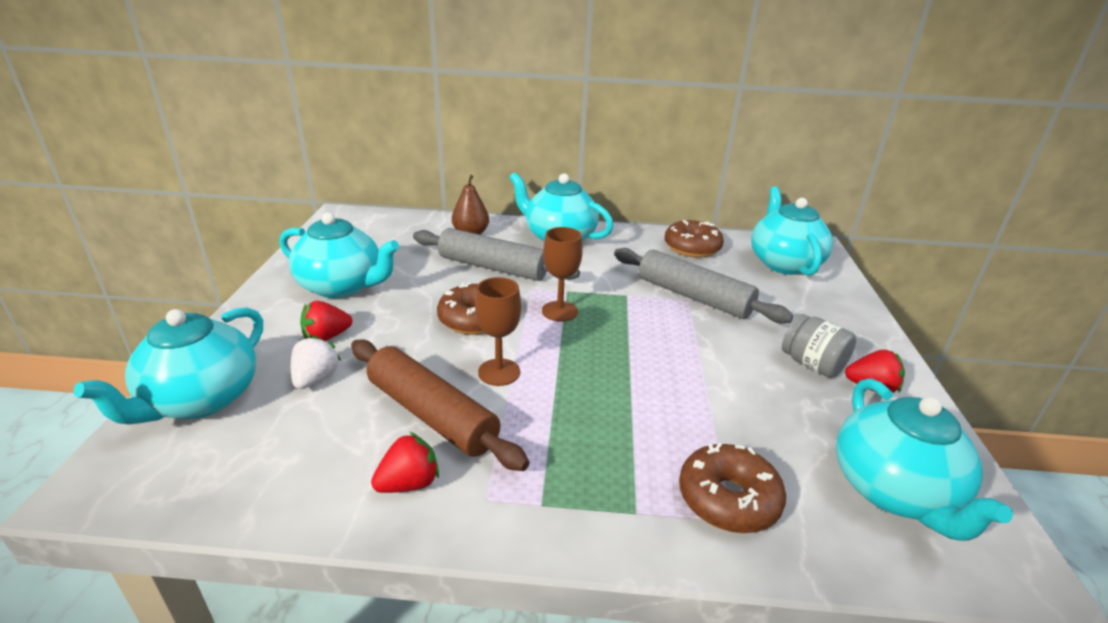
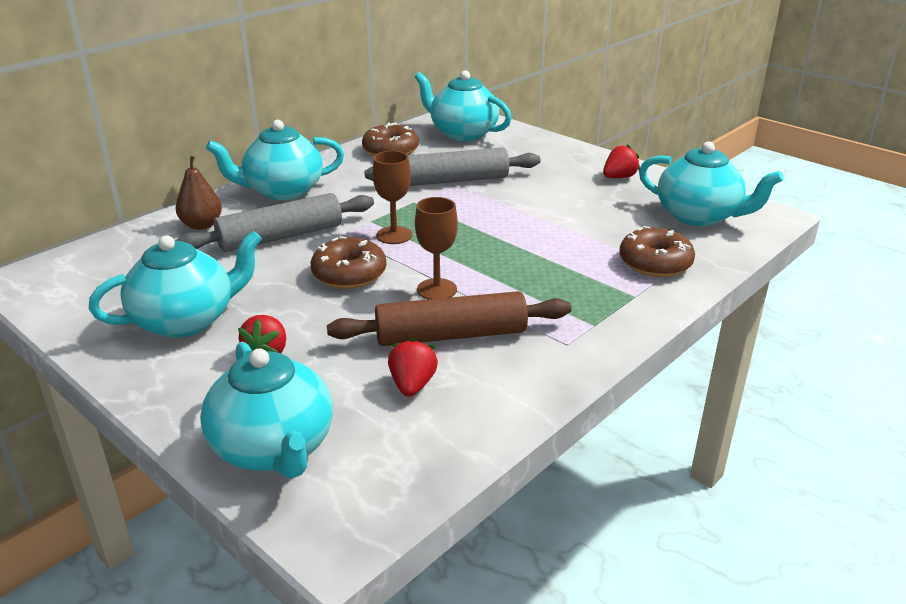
camera: 50 degrees left, 0 degrees up
(316, 379) = (328, 376): white strawberry -> none
(409, 483) = (517, 369): red strawberry -> red strawberry (412, 385)
(812, 364) = (577, 182): grey jar -> none

